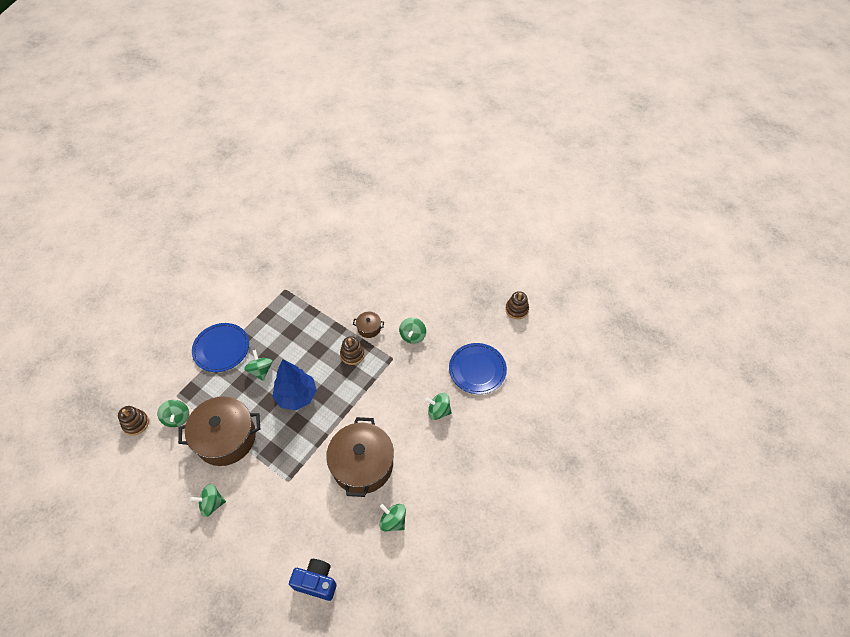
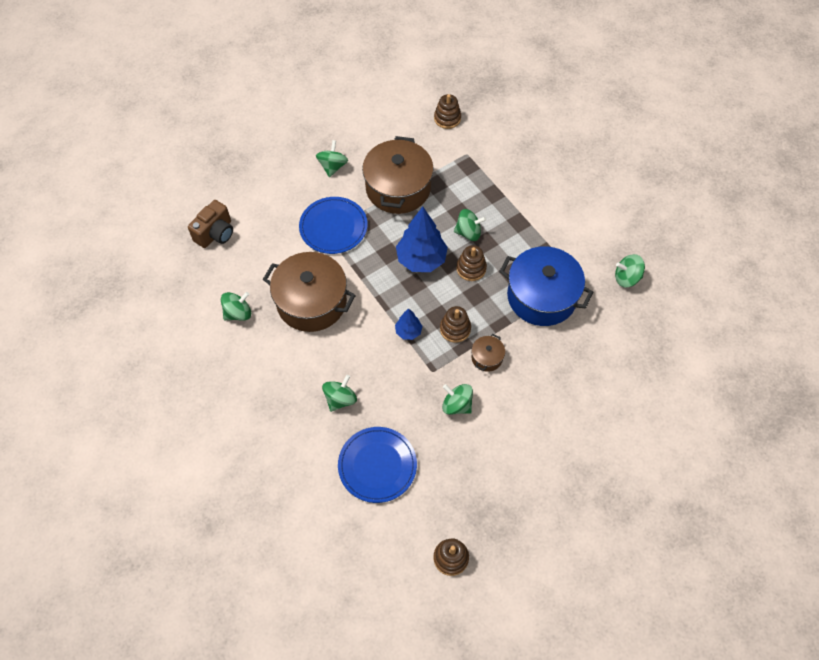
camera: 110 degrees right, 5 degrees up
(177, 418) = (439, 151): green spinning top -> green spinning top (626, 278)
(221, 348) = (512, 201): blue plate -> blue plate (333, 227)
(295, 359) = (471, 268): none -> brown stacking toy
(307, 308) = (542, 296): none -> blue pot
(316, 582) = (215, 233): blue camera -> brown camera
(365, 384) = (408, 331): none -> blue tree

